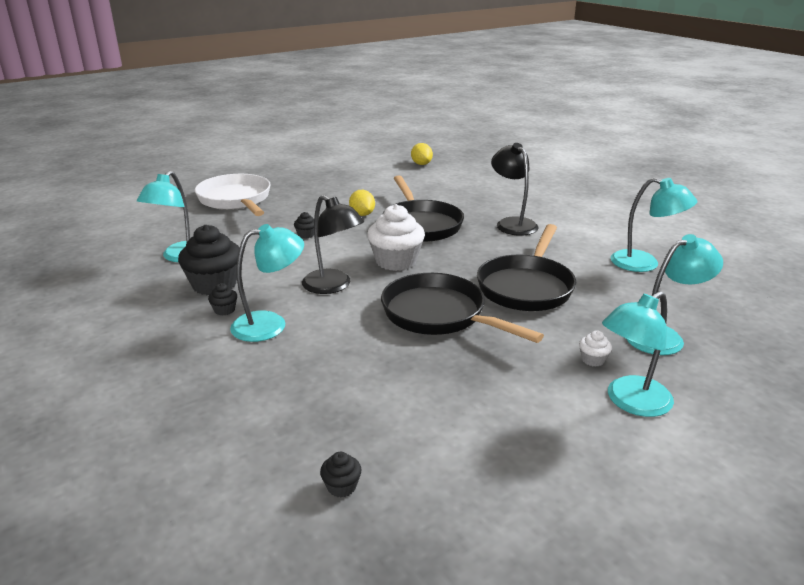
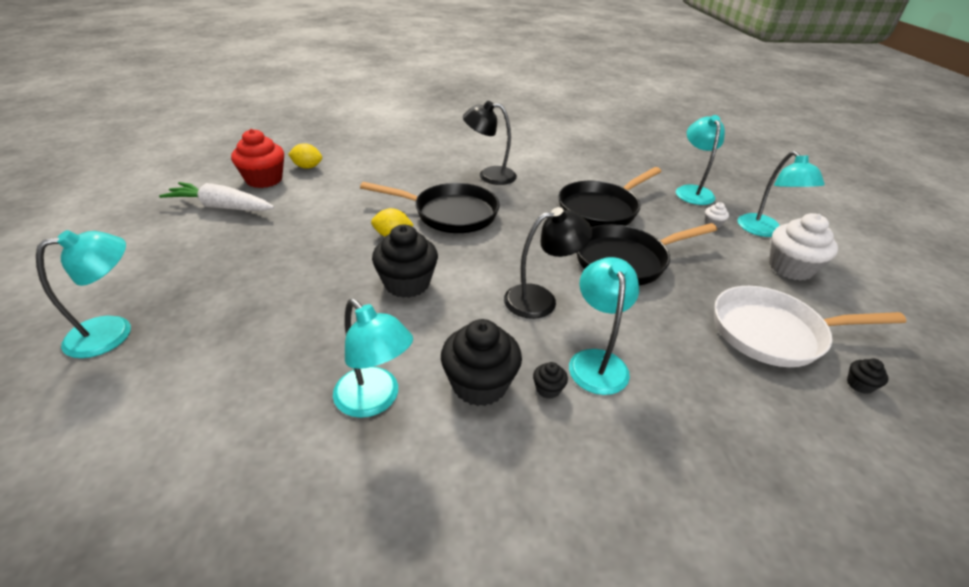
camera: 65 degrees left, 10 degrees up
(236, 200) = (241, 310): white pan -> white pan (774, 333)
(306, 235) = (407, 283): black cupcake -> black cupcake, size x2.28
(336, 161) = (221, 207): none -> white carrot
(385, 159) = (264, 180): none -> red cupcake
(396, 261) = (515, 250): white cupcake -> white cupcake (790, 268)
(526, 286) = (601, 209): black pan -> black pan turned 90 degrees clockwise
(644, 264) = (595, 158): turquoise lamp -> turquoise lamp (113, 332)

